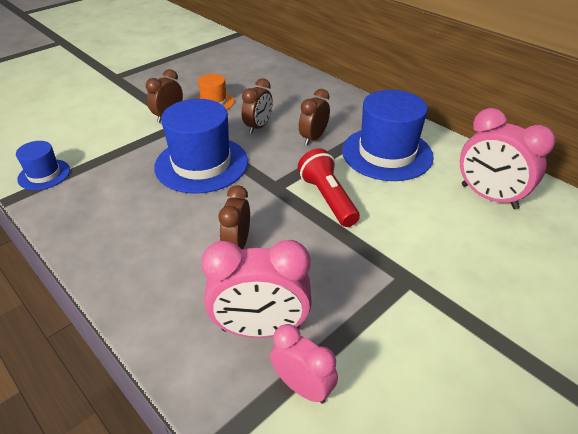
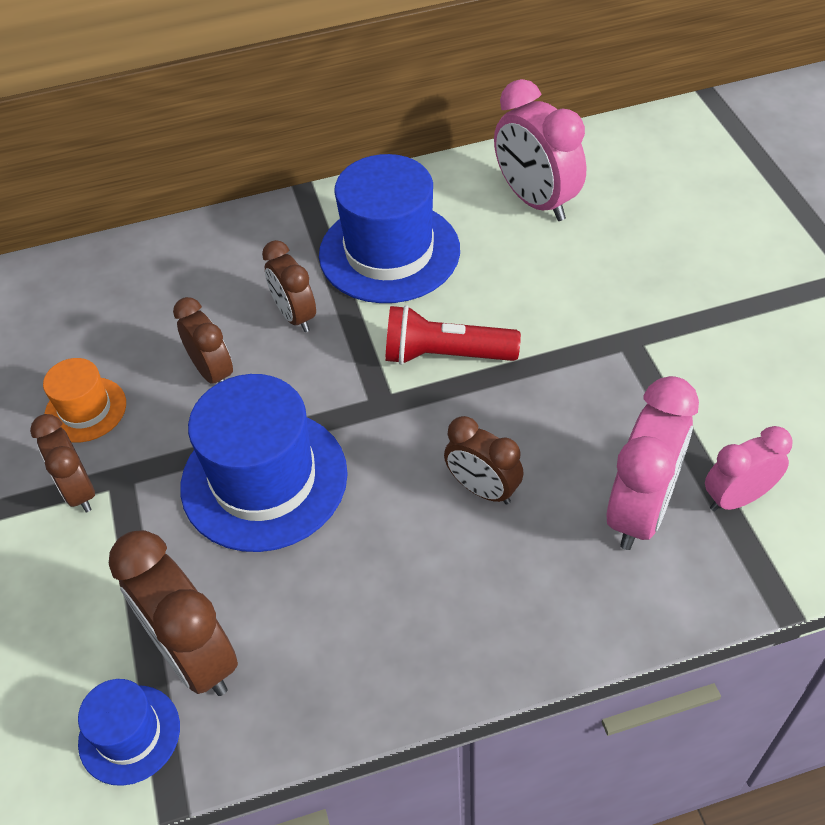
camera: 60 degrees left, 10 degrees up
(90, 178) = (194, 655): none -> brown clock
(488, 197) = (536, 201): pink clock -> pink clock turned 75 degrees clockwise

